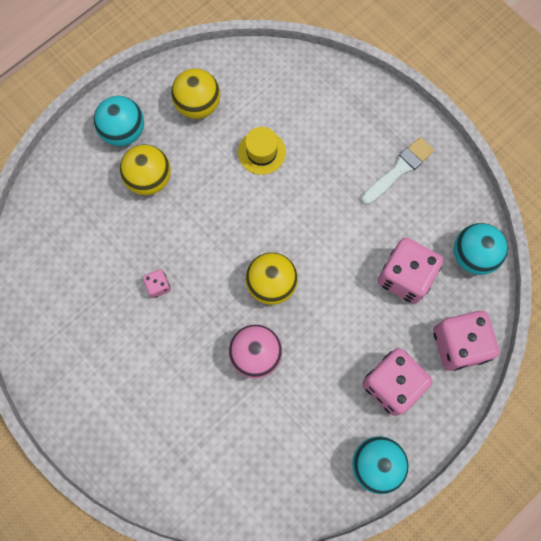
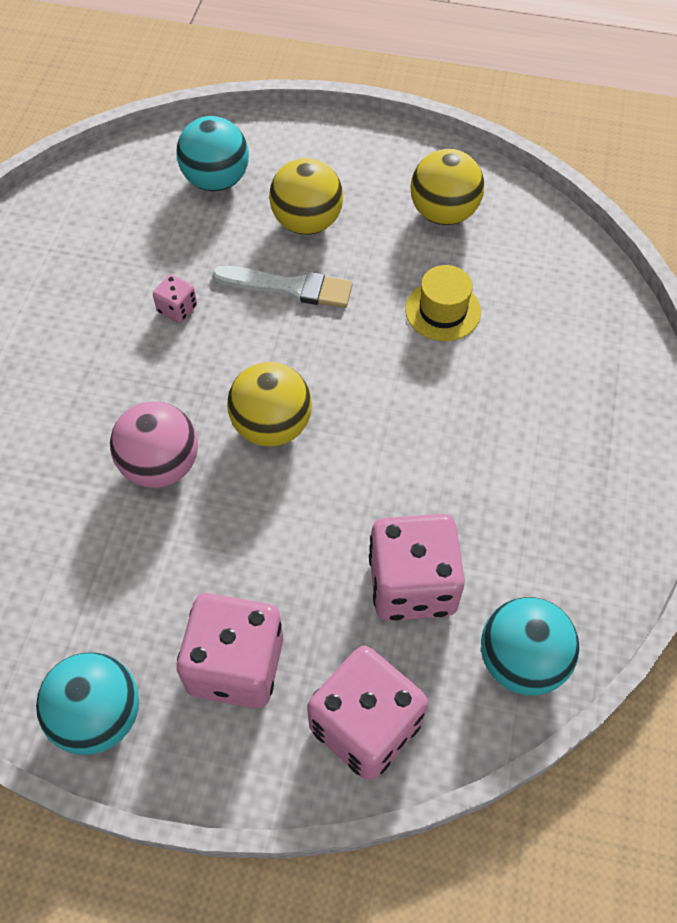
camera: 55 degrees right, 15 degrees down
(124, 132) = (345, 166): turquoise ball -> turquoise ball (216, 180)
(399, 169) = (563, 481): white brush -> white brush (289, 287)

